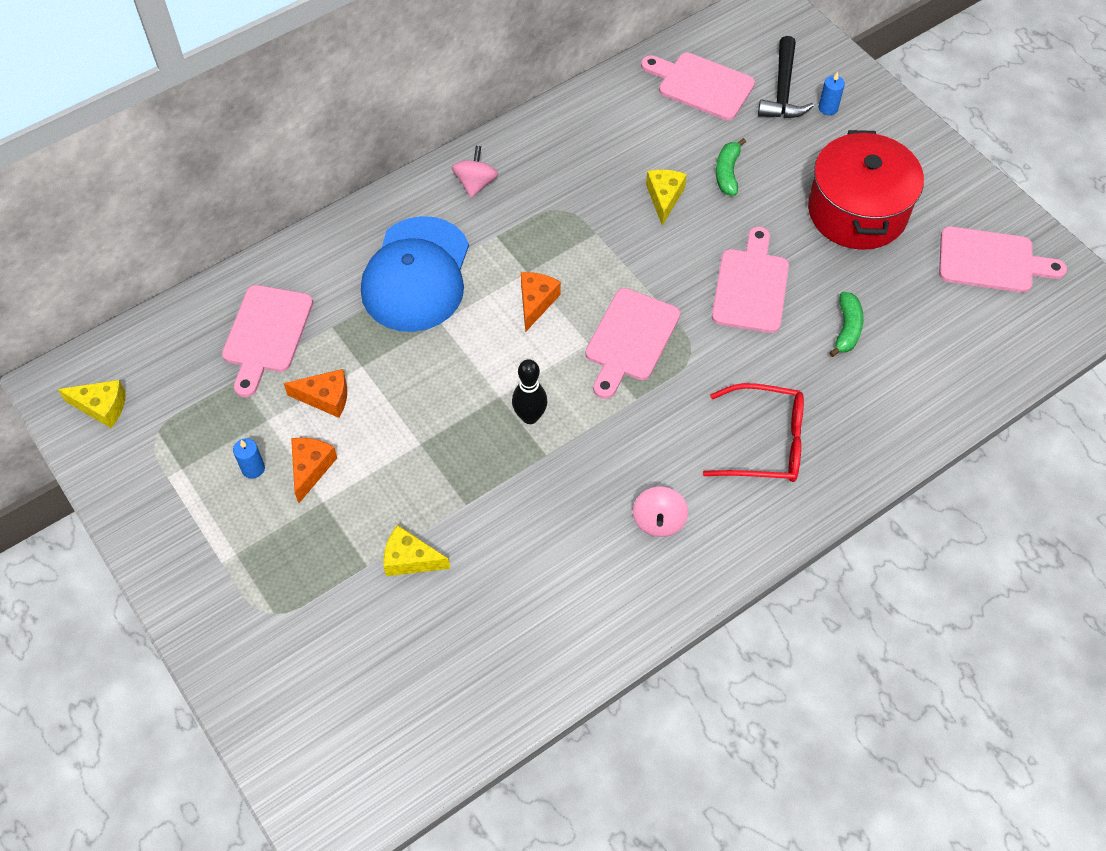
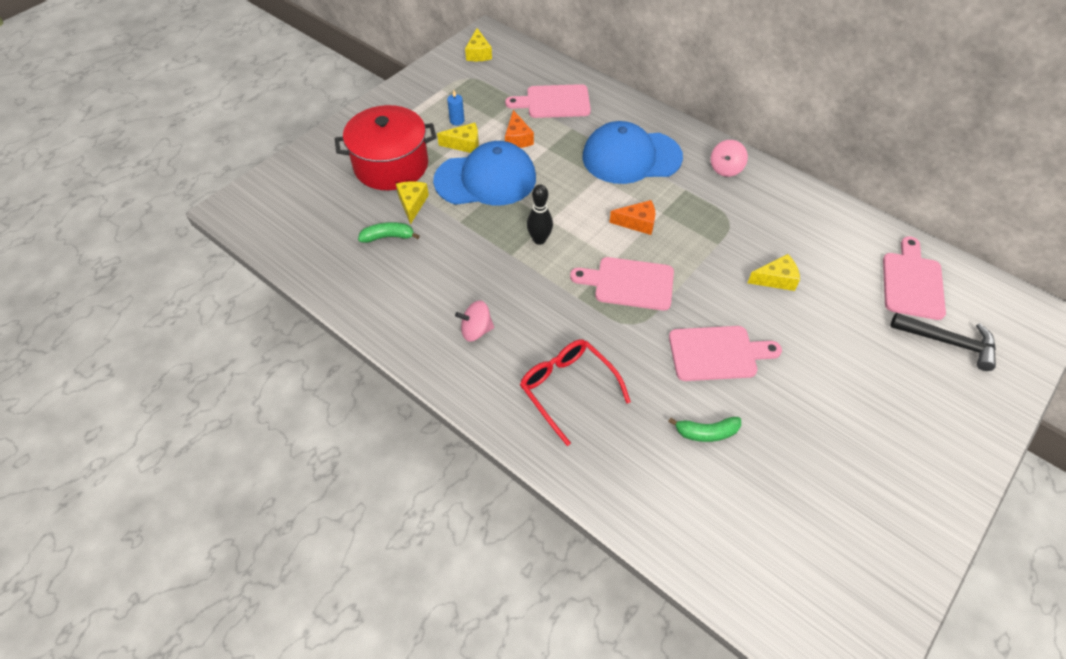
camera: 75 degrees right, 5 degrees down
(311, 468) = (464, 144): orange cheese -> yellow cheese
(395, 455) = (486, 179): none -> blue cap
(475, 183) = (725, 169): pink spinning top -> pink spinning top turned 120 degrees clockwise
(727, 173) = (828, 317): green banana -> green banana (388, 237)
(765, 443) = (567, 389): red glasses -> red glasses turned 150 degrees clockwise
(783, 90) = (948, 342): black hammer -> black hammer turned 150 degrees counterclockwise
(828, 108) = (952, 381): blue candle -> none
(857, 211) = (843, 422): red pot -> red pot (391, 165)
(991, 261) = (849, 553): pink cutting board -> none

